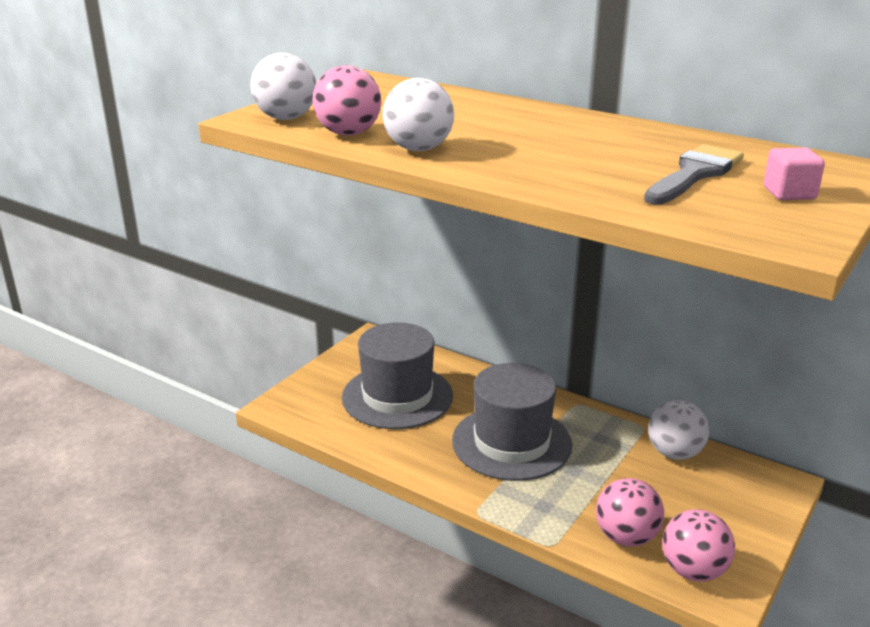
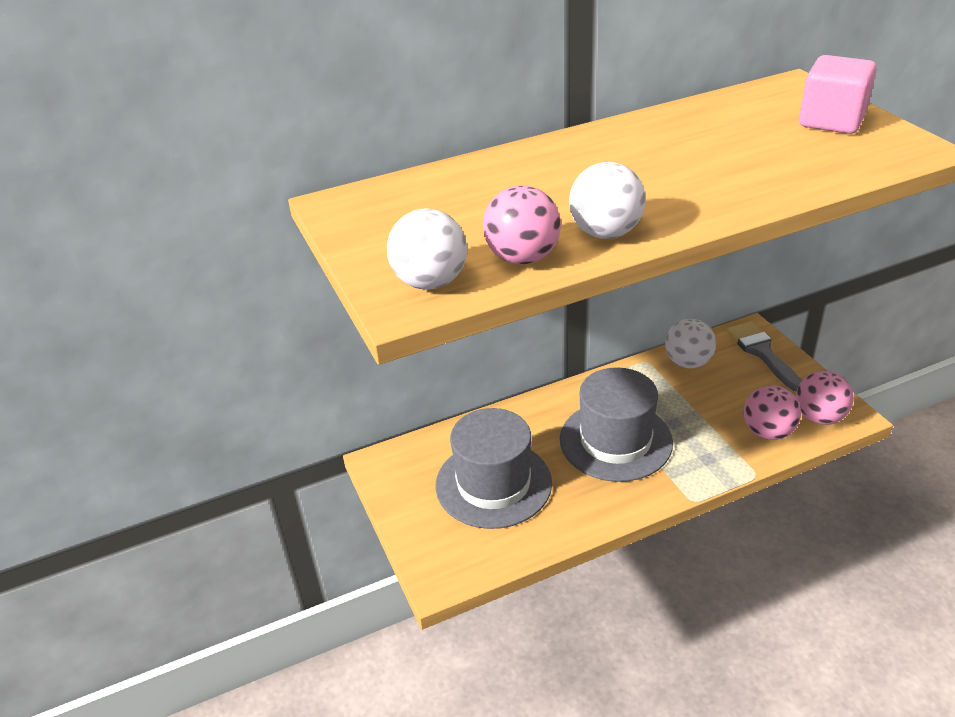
camera: 55 degrees left, 10 degrees up
(694, 174) = (768, 138): grey brush -> grey brush (762, 352)
(789, 193) = (831, 121): pink cube -> pink cube, size x1.72

